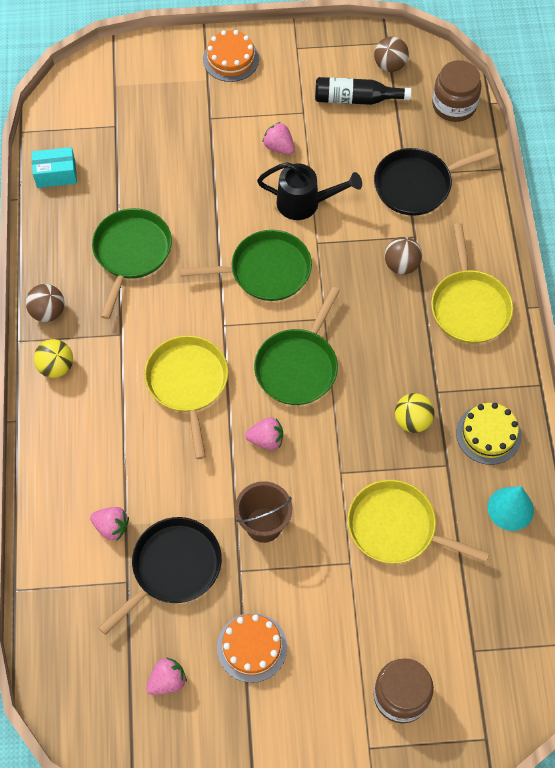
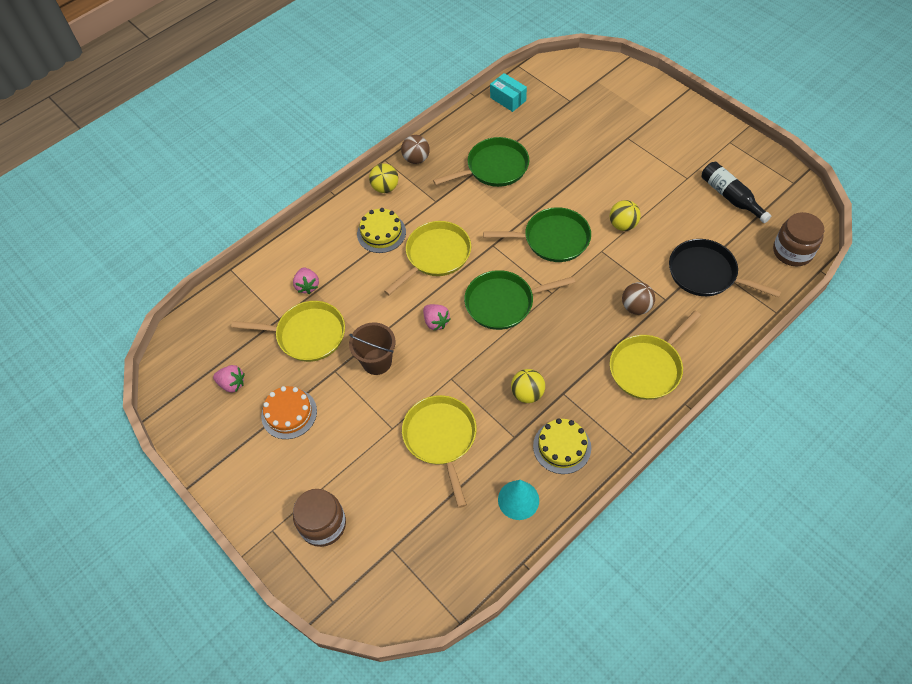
camera: 55 degrees right, 5 degrees down
(111, 411) = (381, 233): none -> yellow cake
(173, 567) = (307, 334): black pan -> yellow pan
(231, 59) = (681, 117): orange cake -> none
(266, 270) = (553, 239): green pan -> green pan turned 45 degrees counterclockwise
(279, 147) = (647, 184): pink strawberry -> none
(305, 203) = (623, 225): black watering can -> yellow ball
(390, 65) = (778, 196): brown ball -> none

